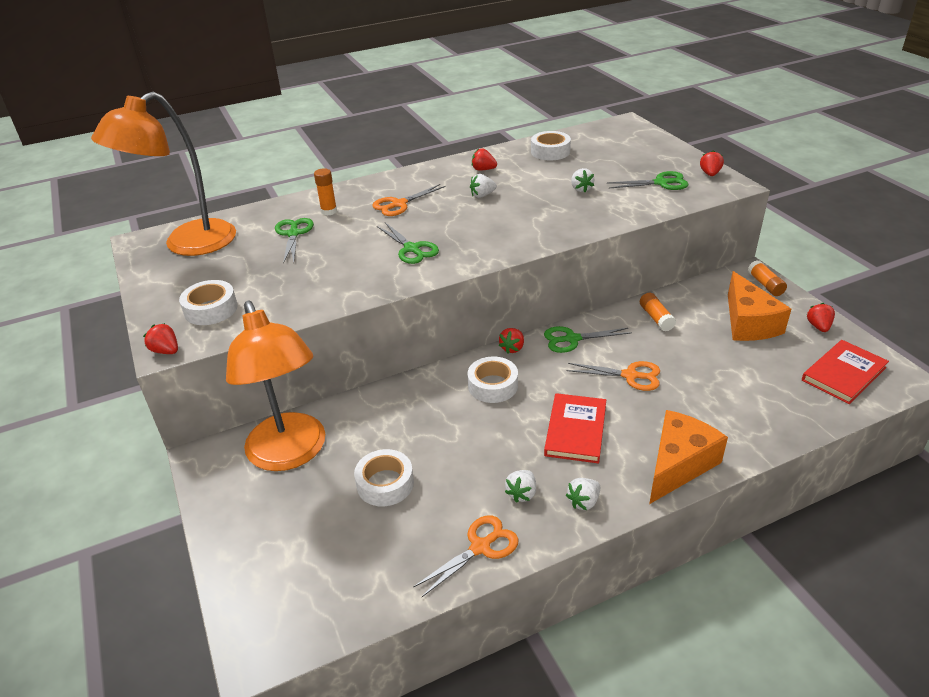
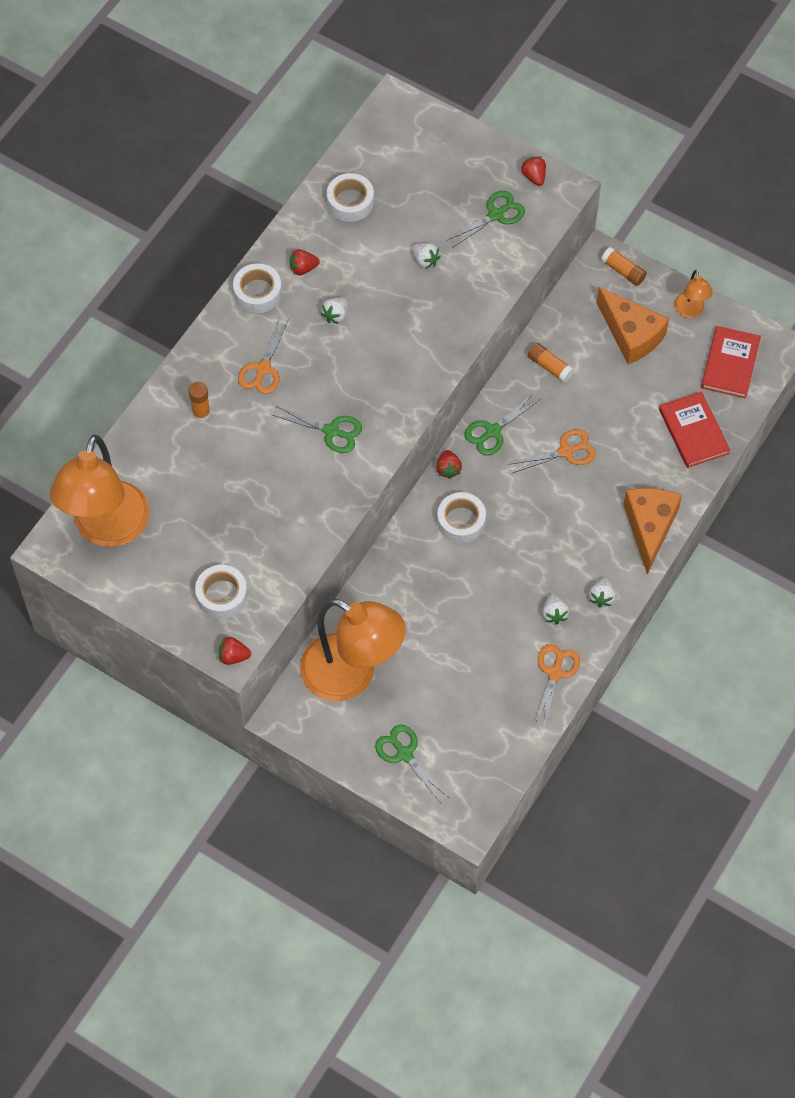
camera: 35 degrees left, 25 degrees up
(293, 234) = (198, 464): green scissors -> green scissors (405, 754)
(385, 483) = (448, 660): white tape -> white tape (257, 292)
(575, 430) = (557, 533): red book -> red book (693, 431)
(818, 326) = (690, 311): red strawberry -> orange lamp

